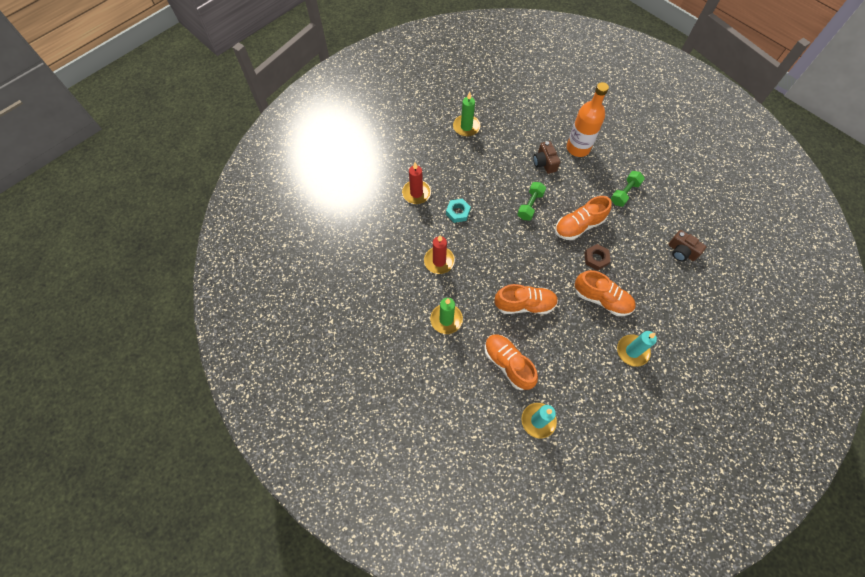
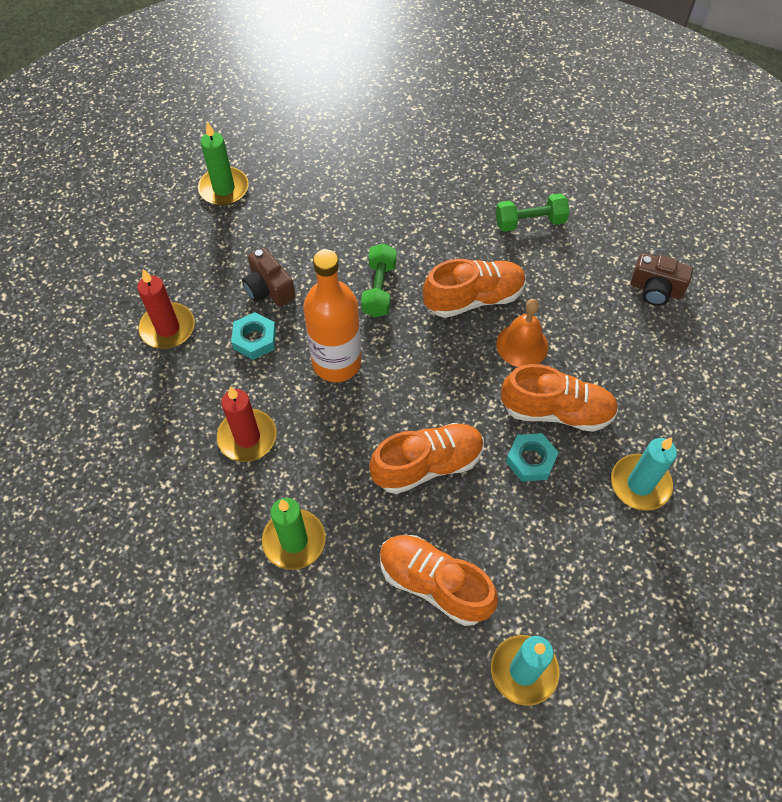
camera: 20 degrees left, 5 degrees down
(544, 163) = (379, 211): brown camera -> brown camera (269, 289)
(578, 148) = (427, 171): orange bottle -> orange bottle (336, 362)
(579, 226) = (474, 298): orange shoe -> orange shoe turned 150 degrees counterclockwise
(579, 320) = (530, 460): none -> turquoise nut
(596, 258) = (522, 345): brown nut -> orange bell
(624, 193) = (530, 222): green dumbbell -> green dumbbell turned 60 degrees clockwise

